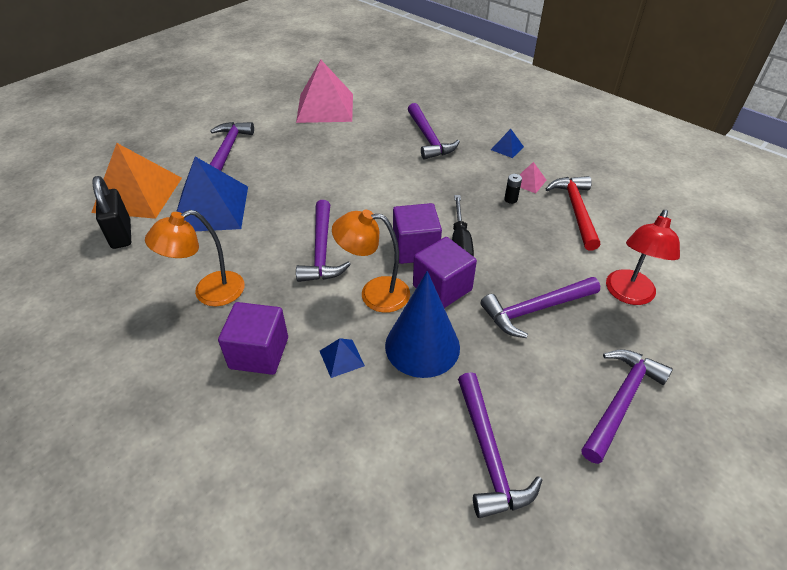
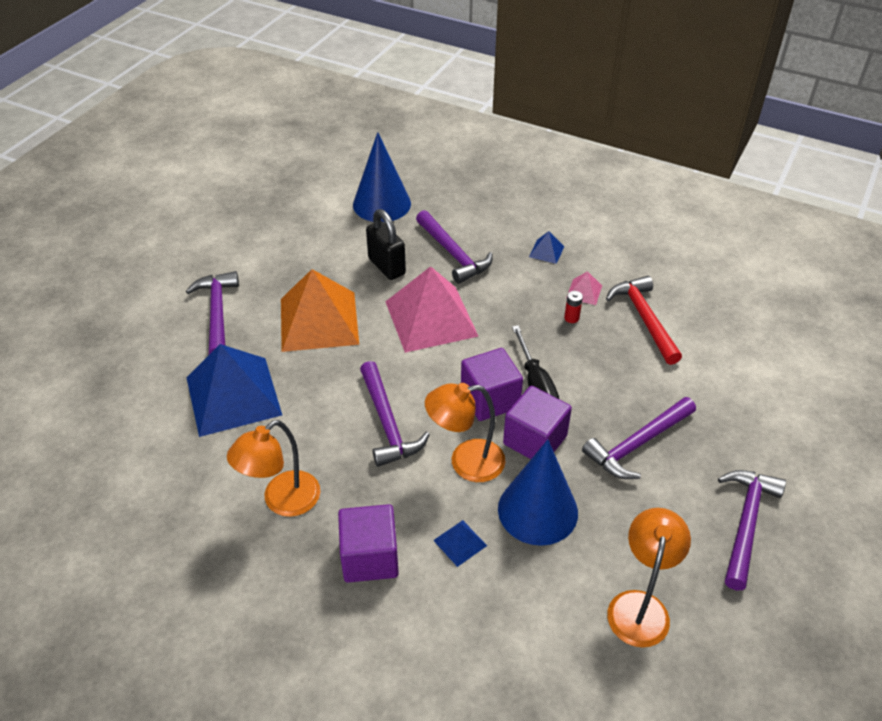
camera: 15 degrees left, 0 degrees up
(121, 234) = (140, 451): black padlock -> black padlock (386, 266)
(138, 194) = (133, 395): orange pyramid -> orange pyramid (319, 321)
(325, 107) = (312, 231): pink pyramid -> pink pyramid (430, 318)
(386, 97) = (382, 204): none -> blue cone
(488, 454) = (640, 606): purple hammer -> orange lamp
(510, 199) = (571, 318): black battery -> red battery
(628, 295) = (723, 408): red lamp -> none

